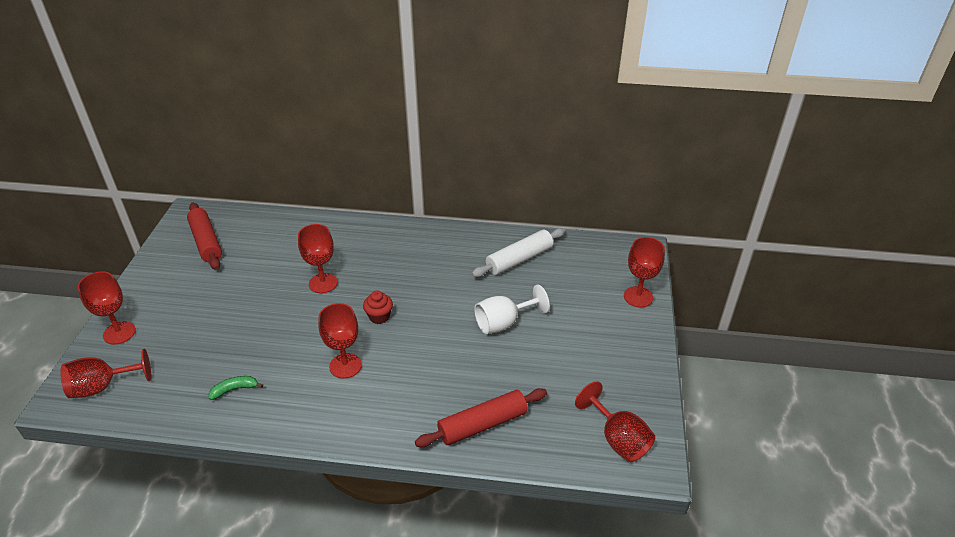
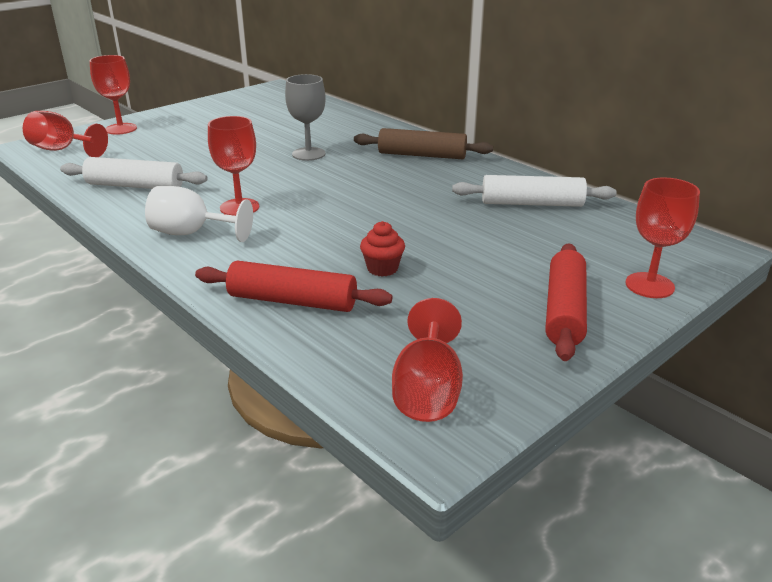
camera: 40 degrees right, 10 degrees down
(206, 242) = (260, 105): red rolling pin -> red rolling pin (564, 311)
(234, 389) = (135, 186): green banana -> white rolling pin
(323, 283) = (308, 154): red goblet -> grey goblet
(379, 317) = (321, 190): red cupcake -> red cupcake (382, 268)
(403, 244) = (422, 155): none -> brown rolling pin
(503, 323) = (438, 240): white goblet -> white goblet (191, 233)

